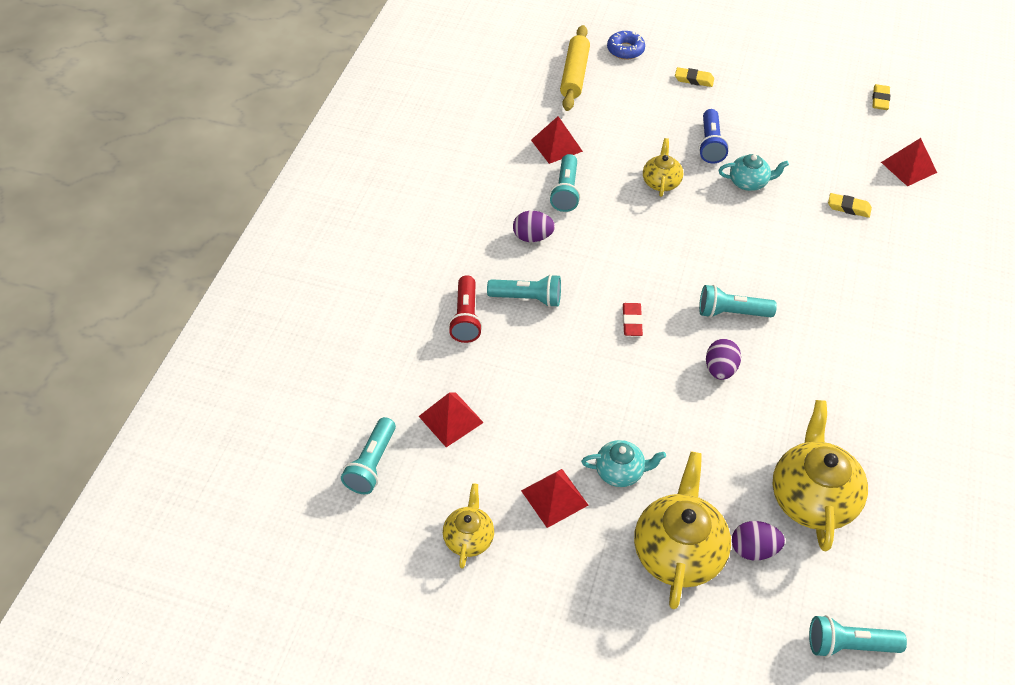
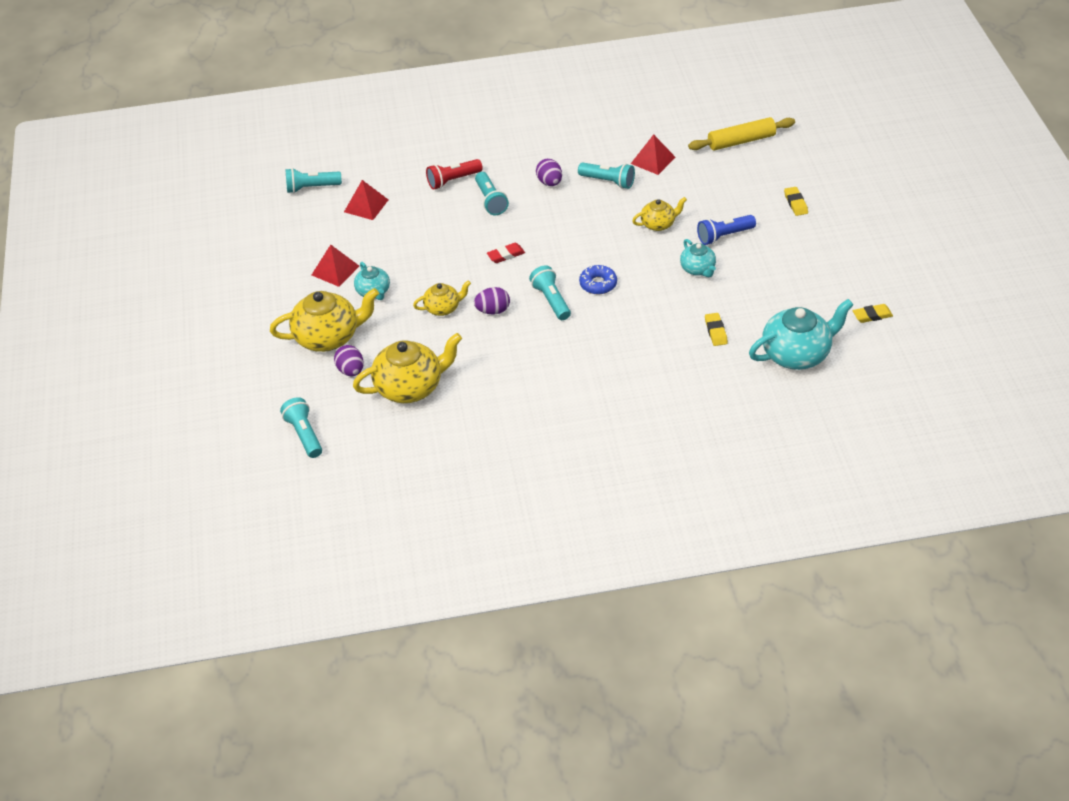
camera: 65 degrees right, 5 degrees down
(469, 538) = (284, 246): yellow teapot -> yellow teapot (443, 308)
(566, 191) = (608, 181): turquoise flashlight -> turquoise flashlight turned 135 degrees counterclockwise
(625, 50) = (797, 156): blue donut -> blue donut (598, 284)
(909, 167) = (797, 354): red pyramid -> turquoise teapot

